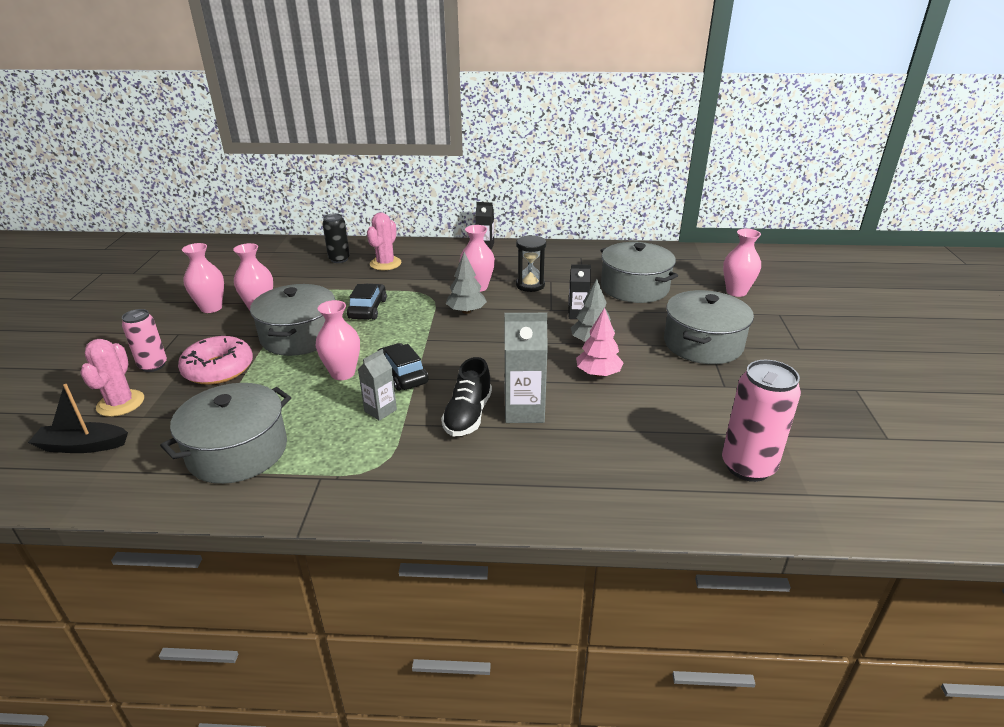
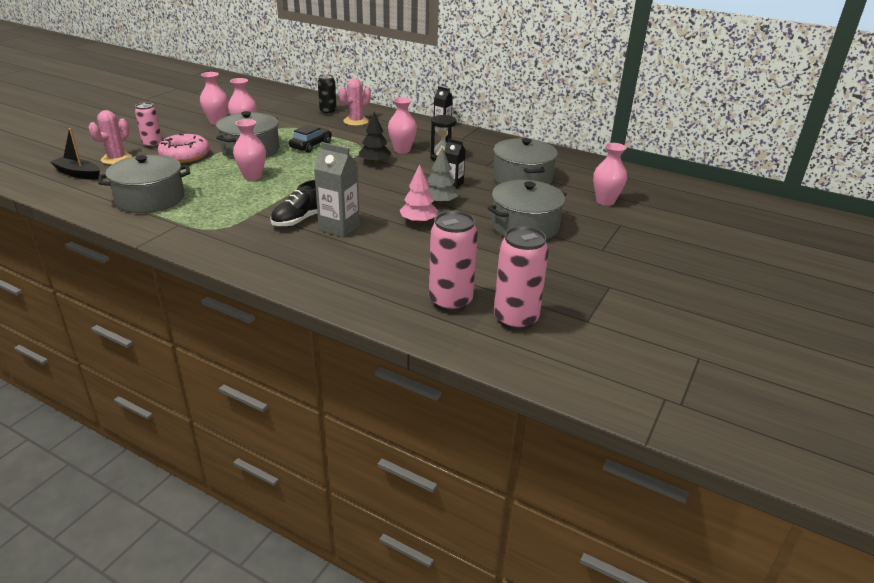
camera: 25 degrees right, 0 degrees up
(380, 410) = (251, 202): grey carton -> none
(403, 374) = (288, 187): black car -> none
(466, 311) = (375, 162): grey tree -> black tree
(830, 463) = (515, 319): none -> pink can

